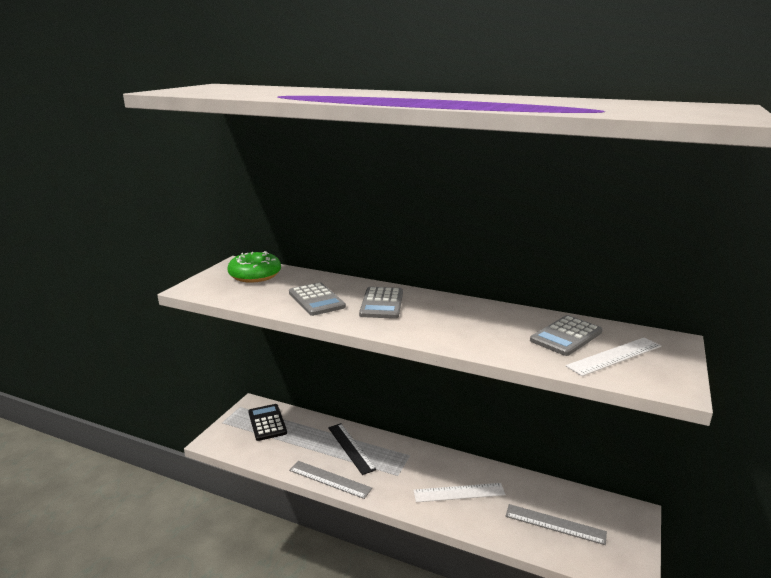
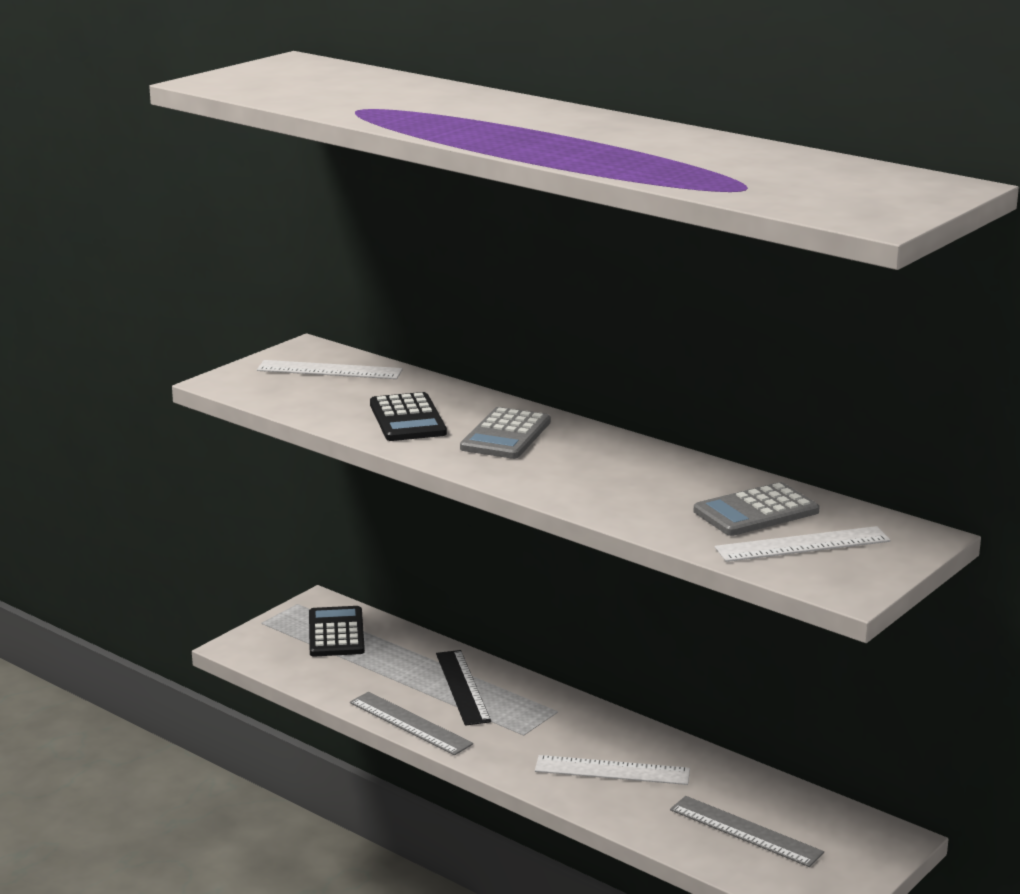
camera: 15 degrees right, 0 degrees up
(255, 275) = (329, 370): green donut -> white ruler
(316, 300) = (407, 419): grey calculator -> black calculator

